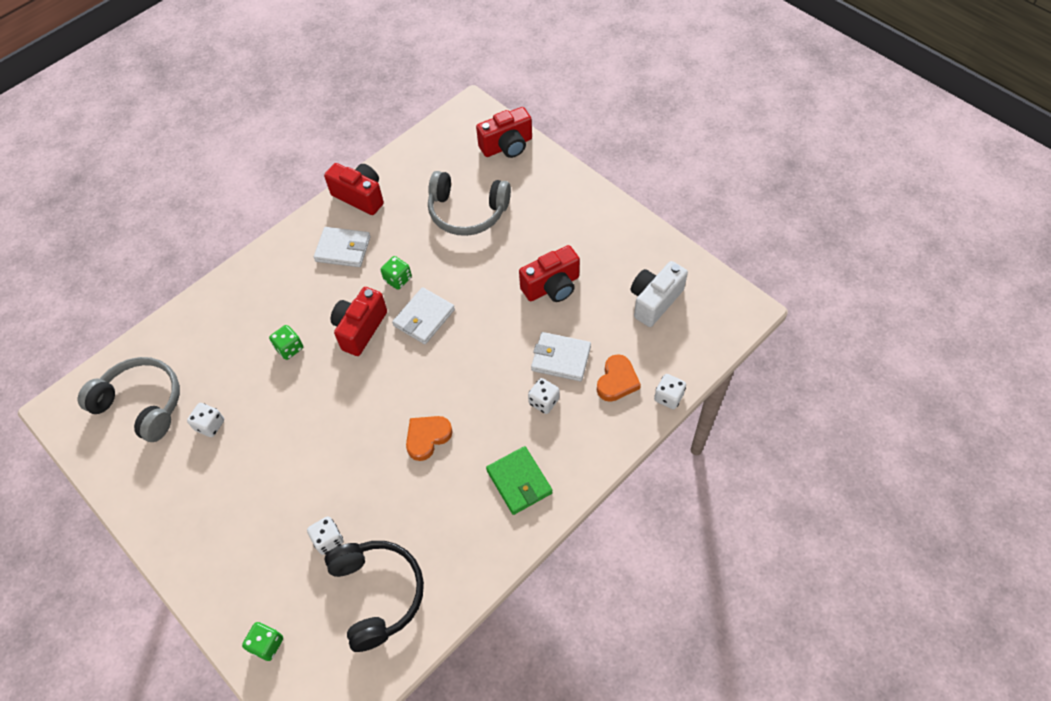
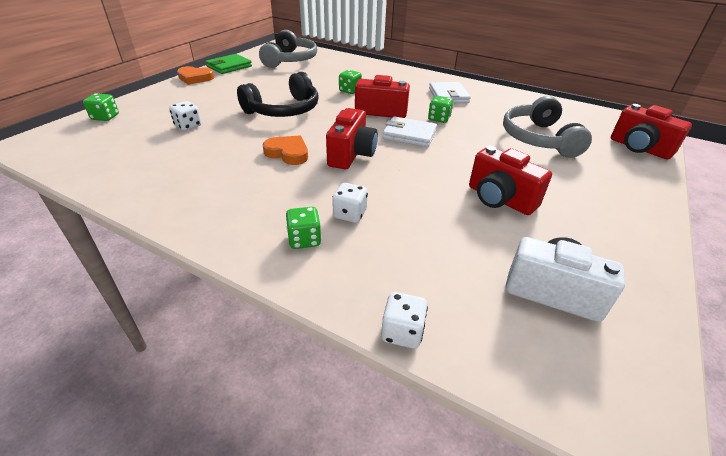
camera: 70 degrees right, 20 degrees down
(210, 425) = (279, 77): white dice -> none
(360, 196) = (502, 94): red camera -> red camera (351, 155)
(377, 594) = (134, 152): black headphones -> black headphones (283, 110)
(519, 482) = (246, 211): green wallet -> green wallet (229, 66)
(561, 358) = (411, 219): white wallet -> none
(568, 440) = (304, 240): none -> green dice
(617, 381) = (403, 271): orange heart -> orange heart (195, 78)

